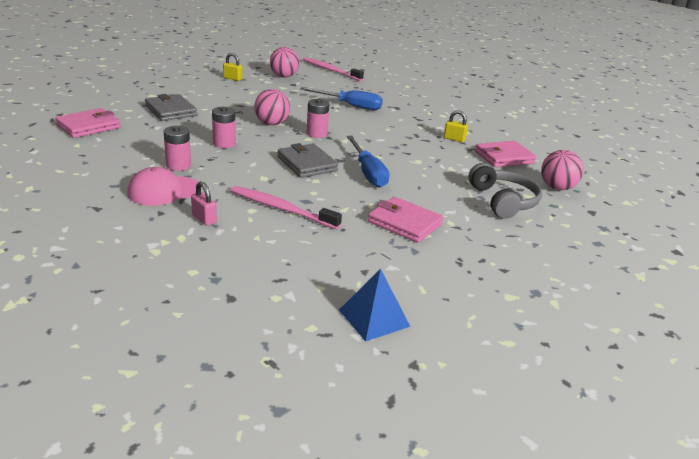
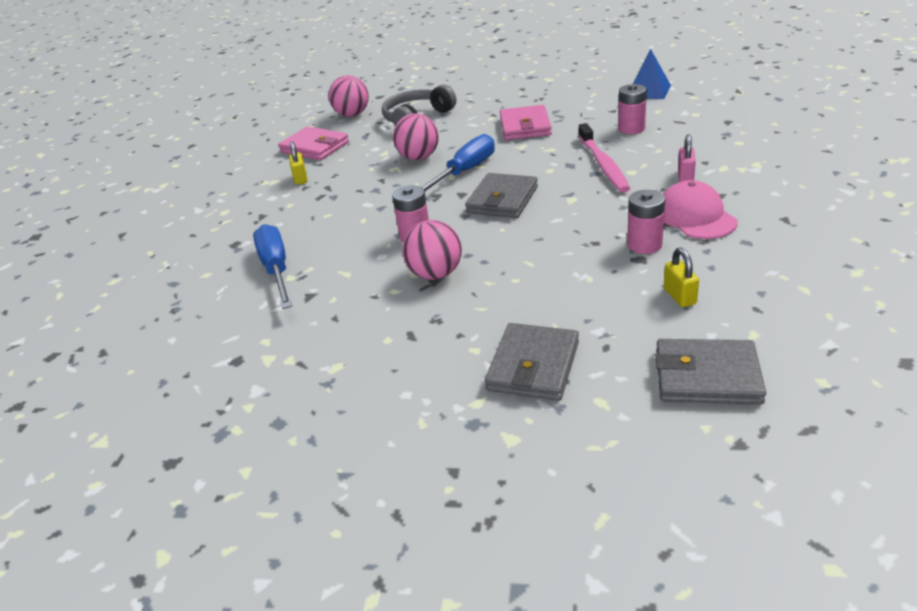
camera: 120 degrees left, 5 degrees up
(89, 126) = (707, 376): pink wallet -> grey wallet
(164, 191) = (695, 216): pink cap -> pink cap turned 135 degrees counterclockwise
(224, 143) = (547, 260): pink battery -> pink battery (631, 129)
(232, 78) = (292, 433): yellow padlock -> yellow padlock (679, 296)
(284, 76) = (200, 395): pink ball -> pink ball (418, 157)
(330, 70) = (97, 378): pink toothbrush -> none

